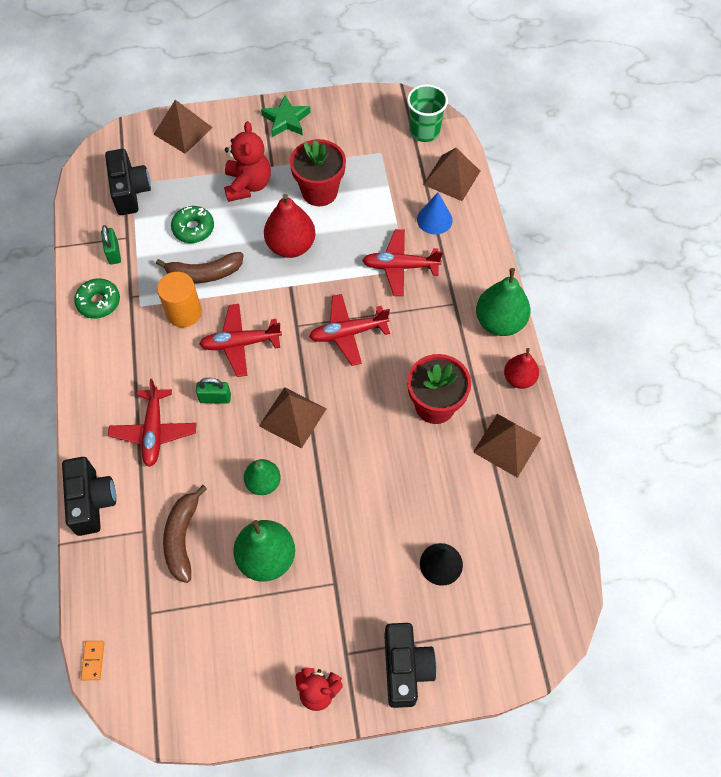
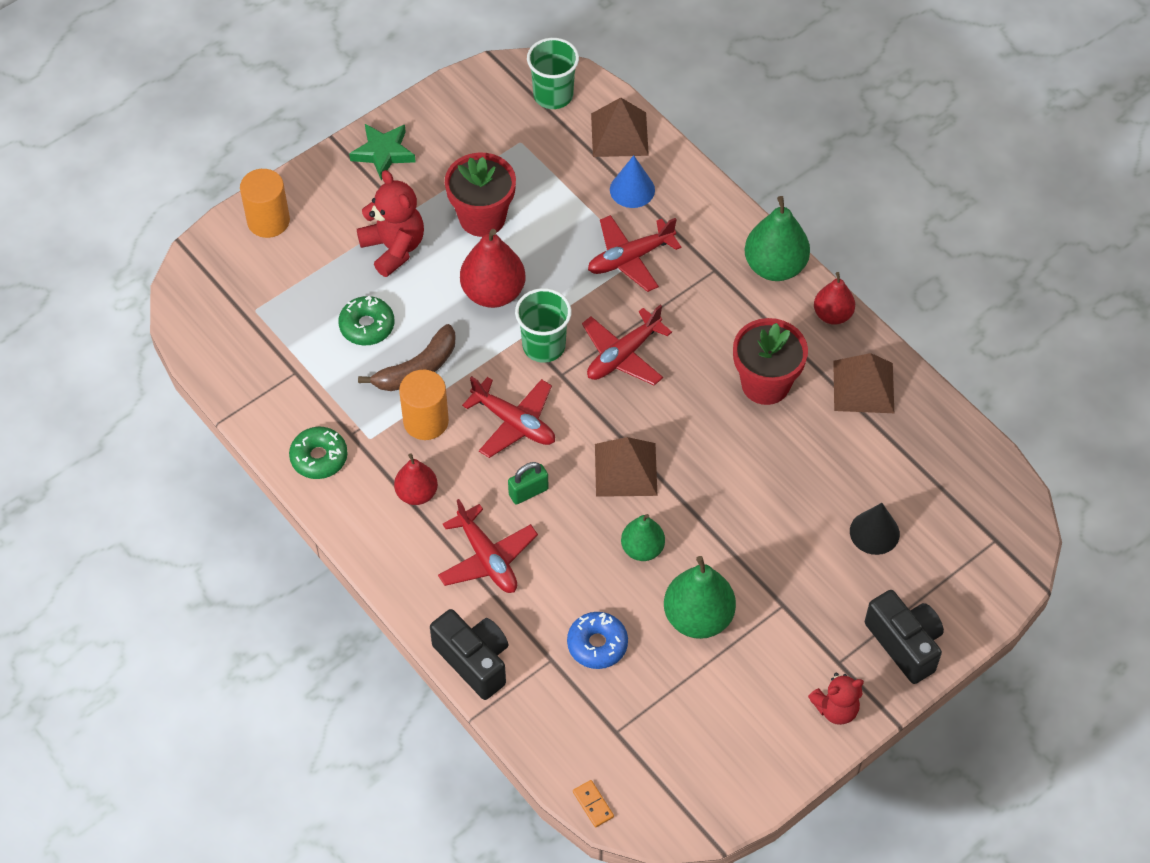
camera: 30 degrees left, 5 degrees down
(113, 253) = (293, 396): green padlock -> none
(130, 192) = (259, 319): black camera -> none
(142, 360) = (417, 493): none -> red pear
(182, 537) = (597, 644): brown banana -> blue donut
(183, 131) = (268, 221): brown pyramid -> orange cylinder
(240, 343) = (514, 423): red plane -> red plane turned 105 degrees counterclockwise
(298, 299) = (544, 346): none -> green cup

